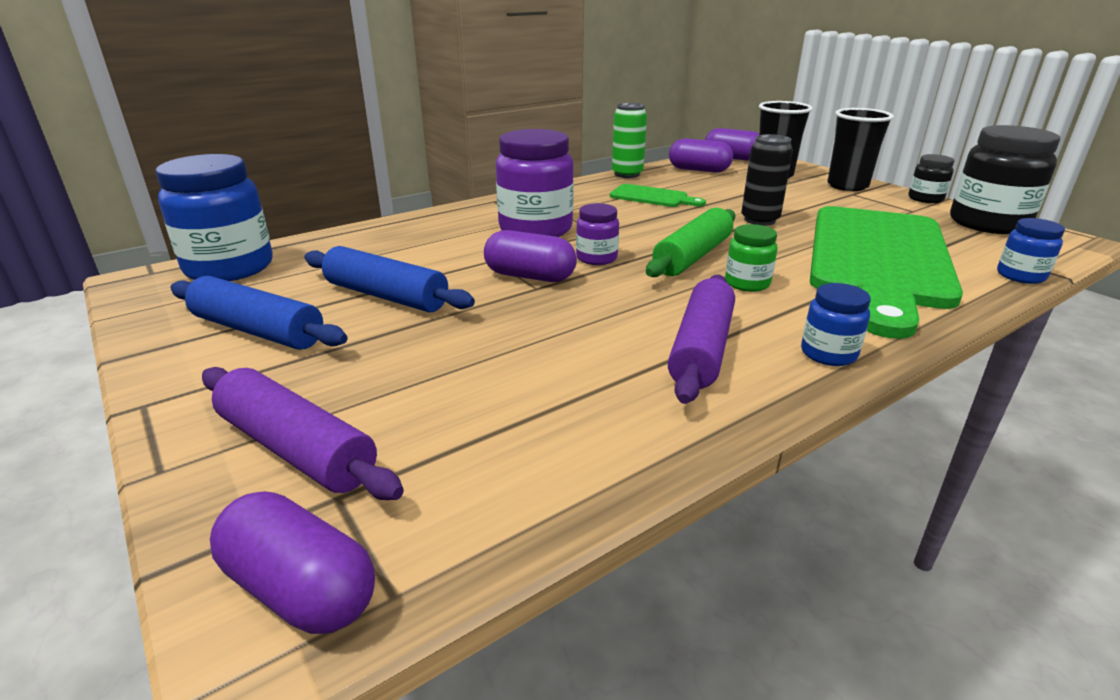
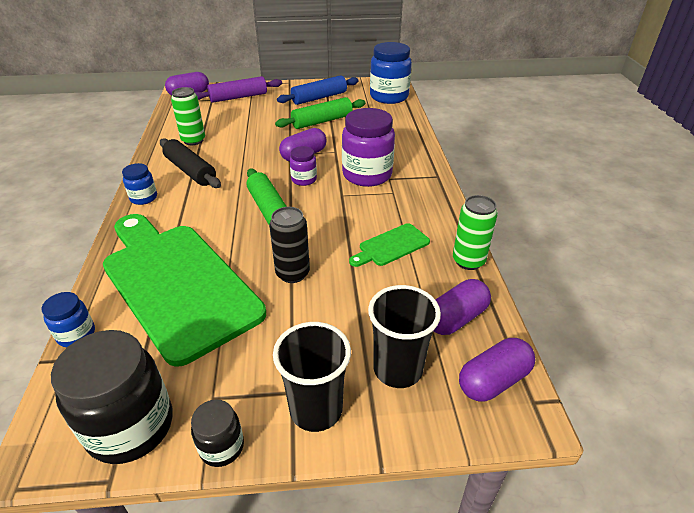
camera: 120 degrees right, 10 degrees up
(386, 296) = (322, 121): blue rolling pin -> green rolling pin
(600, 401) = (193, 140): none -> green can
(701, 349) = (190, 171): purple rolling pin -> black rolling pin
(747, 283) = (219, 212): green jar -> none

